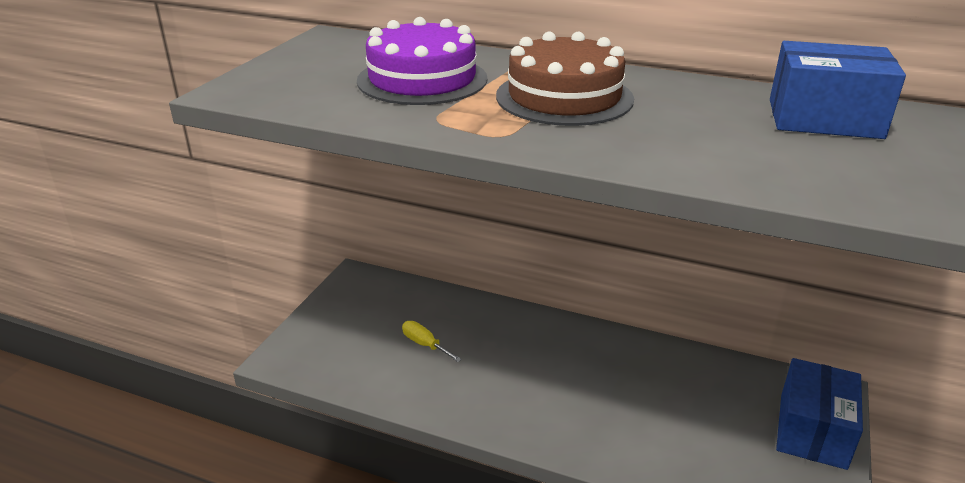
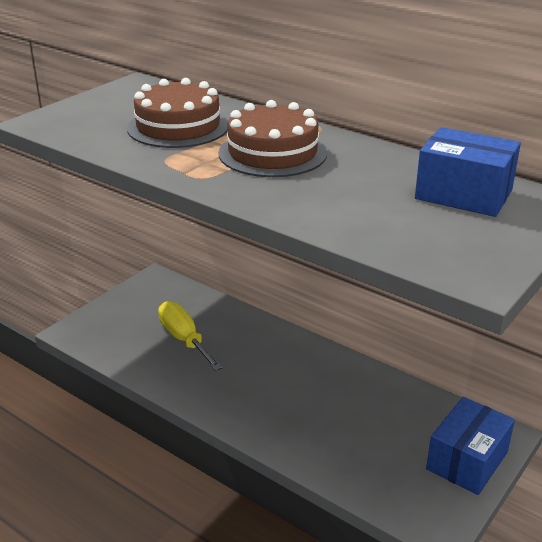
camera: 15 degrees right, 0 degrees up
(422, 79) = (178, 127): purple cake -> brown cake
(425, 344) = (184, 339): yellow screwdriver -> yellow screwdriver, size x1.81

